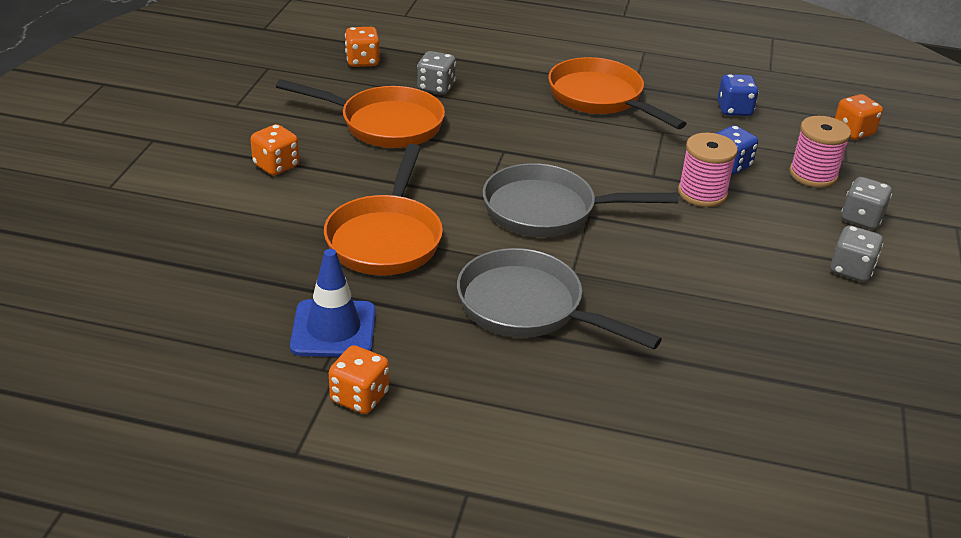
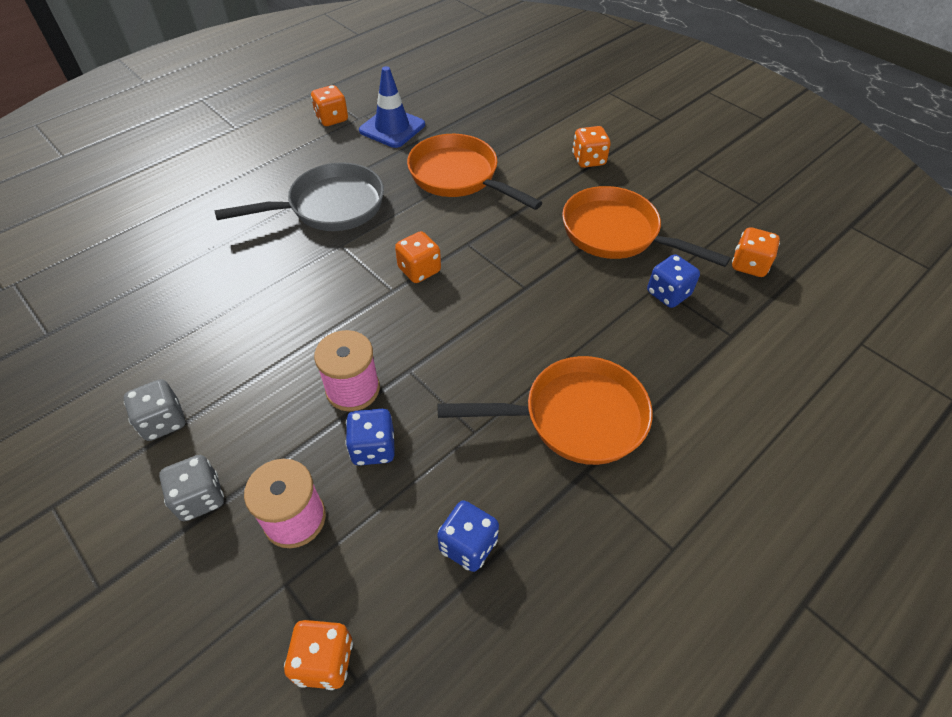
camera: 125 degrees right, 15 degrees up
(384, 124) = (617, 234): orange pan -> orange pan turned 75 degrees clockwise
(436, 88) = (668, 294): grey dice -> blue dice
(548, 211) = (419, 270): grey pan -> orange dice

